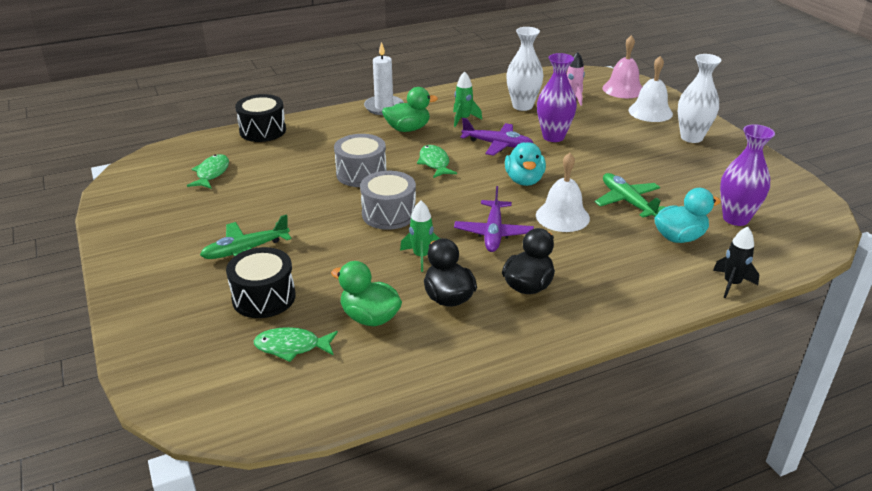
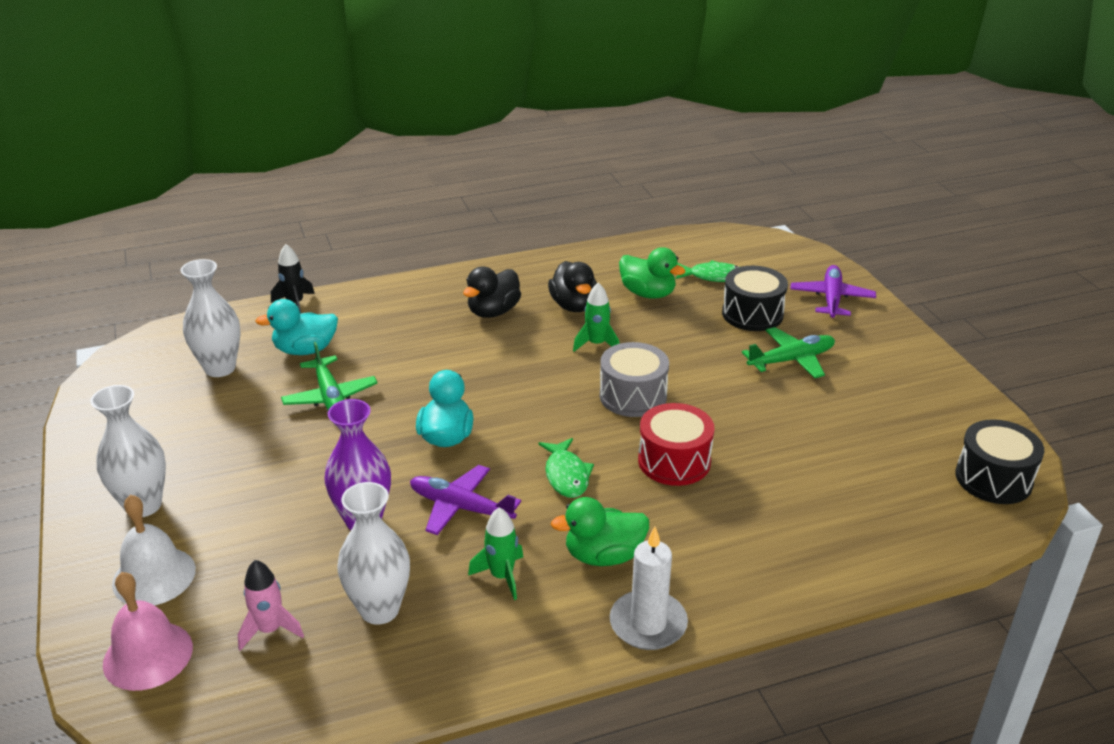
camera: 175 degrees left, 0 degrees up
(211, 173) = (894, 474): green fish -> none
(263, 130) = (858, 567): black drum -> black drum (993, 479)
(361, 173) = (674, 461): grey drum -> red drum
(493, 232) = (511, 366): purple plane -> purple plane (831, 299)
(562, 216) = (422, 381): white bell -> none
(736, 218) = (220, 368): purple vase -> white vase

